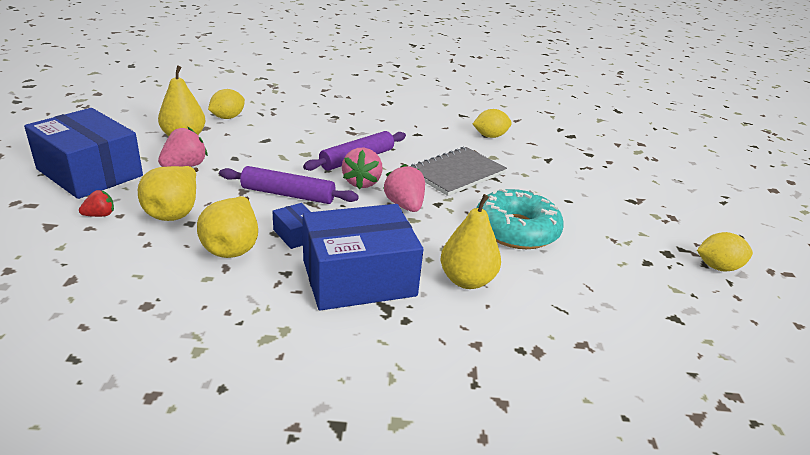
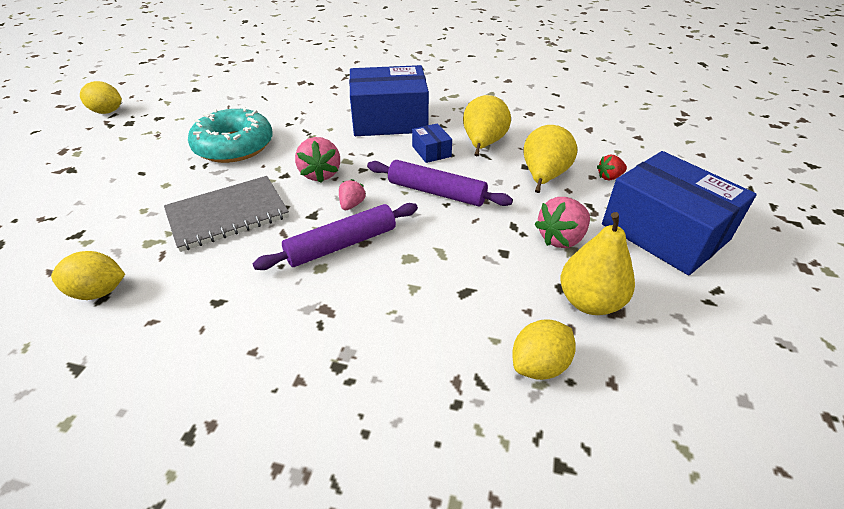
camera: 165 degrees left, 10 degrees up
(362, 182) = (352, 205): pink strawberry -> pink strawberry, size x0.58
(467, 280) = (312, 114): yellow pear -> none

